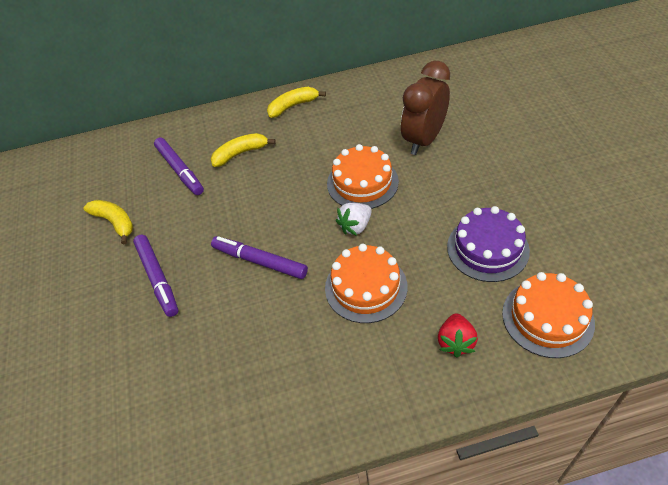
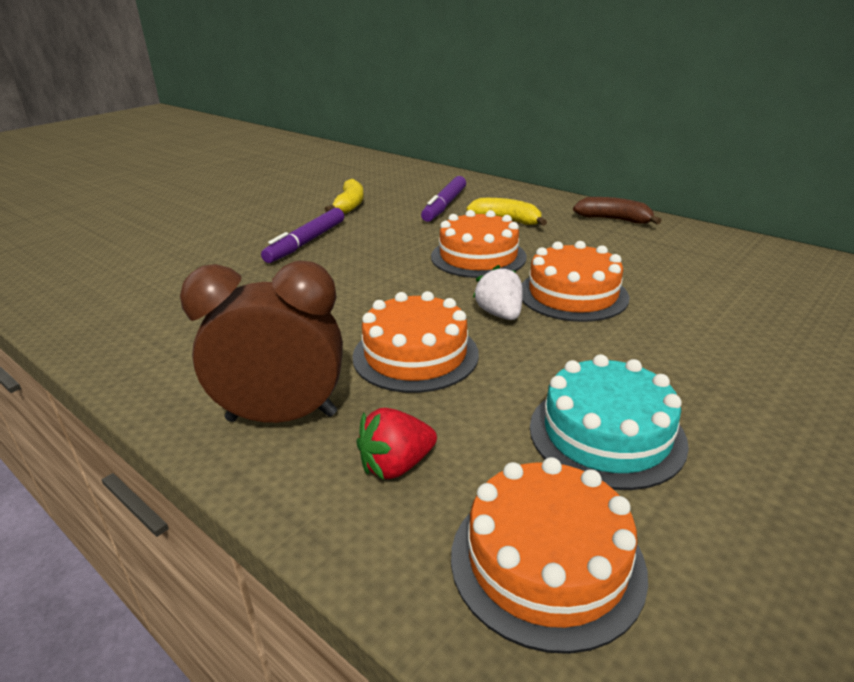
camera: 50 degrees right, 20 degrees down
(260, 261) = (380, 279): purple marker -> none
(277, 196) = (478, 257): none -> orange cake
(293, 106) = (614, 220): yellow banana -> brown banana
(355, 226) = (500, 314): white strawberry -> white strawberry turned 60 degrees clockwise
(424, 140) = (714, 309): brown clock -> brown clock (282, 417)
(487, 248) = (606, 434): purple cake -> turquoise cake

